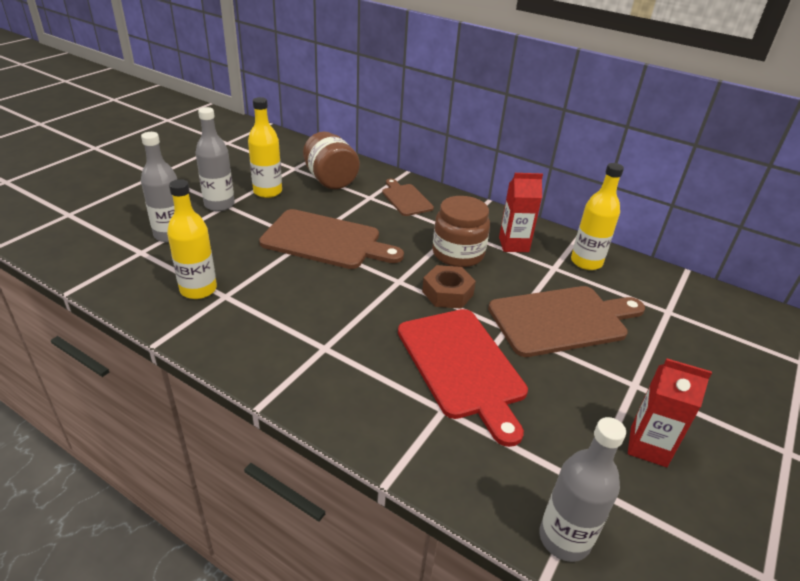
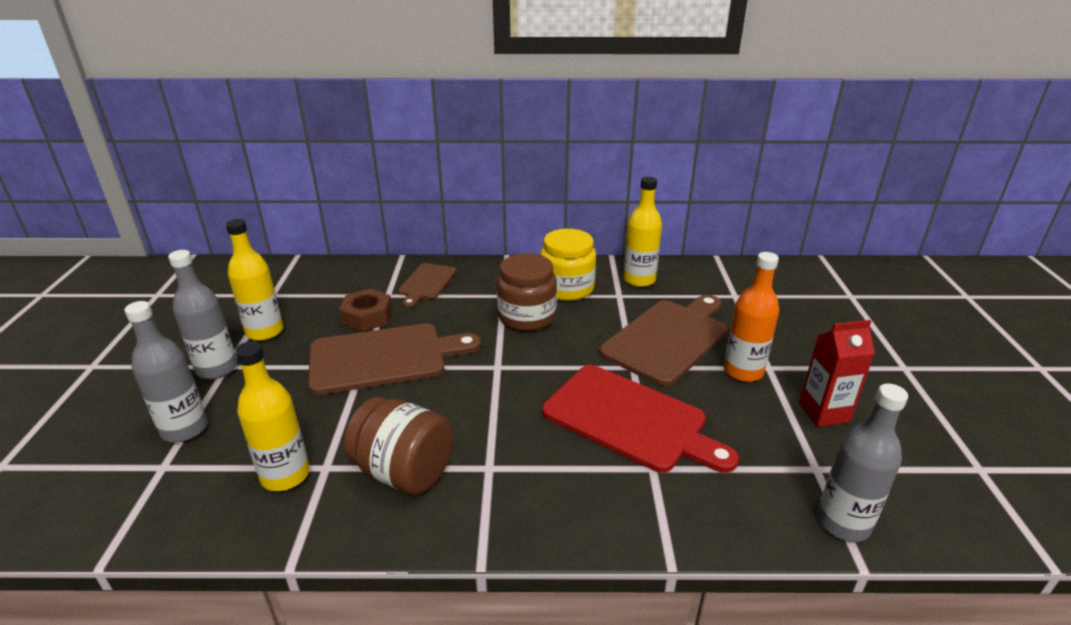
camera: 30 degrees left, 5 degrees down
(330, 180) = (327, 293): brown jar -> brown jar (404, 472)
(406, 199) = (426, 283): brown cutting board -> brown cutting board turned 105 degrees counterclockwise
(447, 293) = (553, 358): brown nut -> brown nut (367, 317)
(513, 244) = (567, 288): red carton -> yellow jar
(605, 376) = (743, 371): none -> orange bottle

